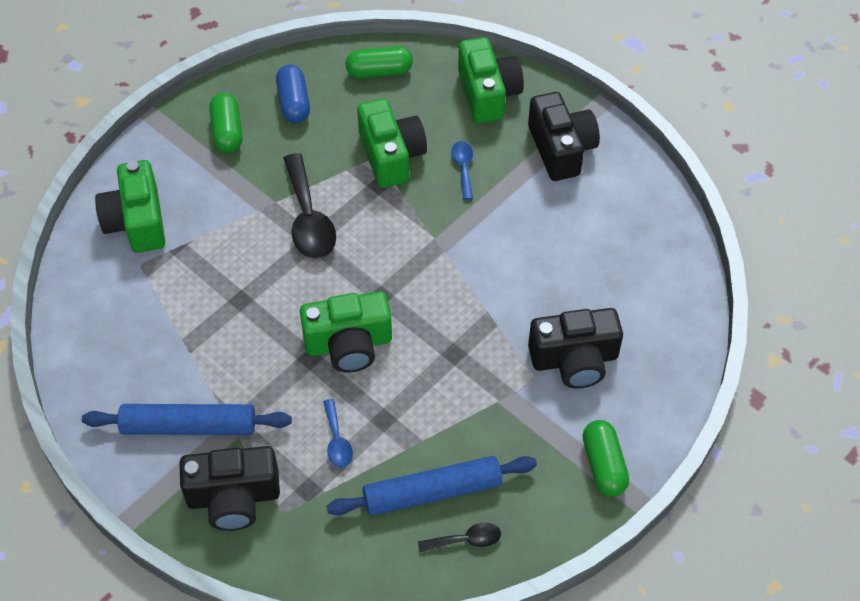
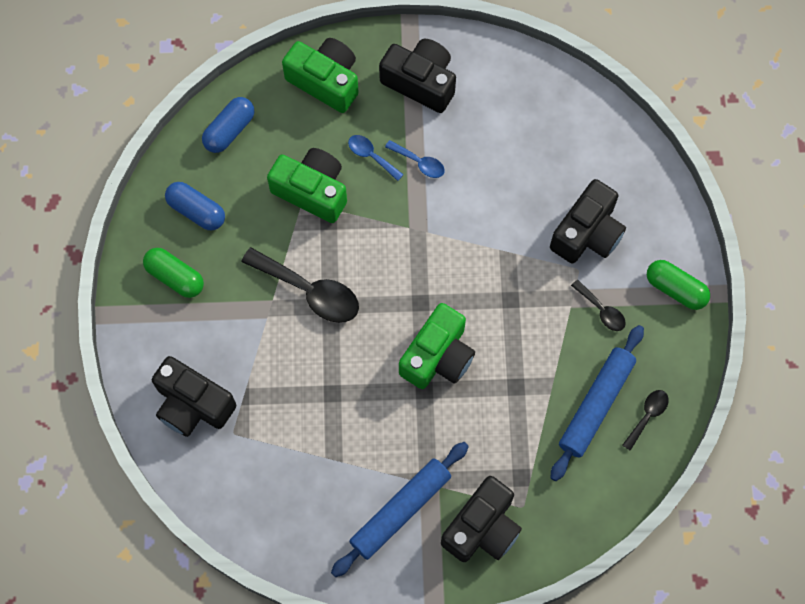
camera: 45 degrees left, 15 degrees up
(137, 221) = (193, 404): green camera -> black camera
(337, 441) = (503, 428): blue spoon -> blue spoon (419, 162)
(379, 72) = (229, 130): green capsule -> blue capsule
(520, 426) = (602, 310): none -> black spoon

